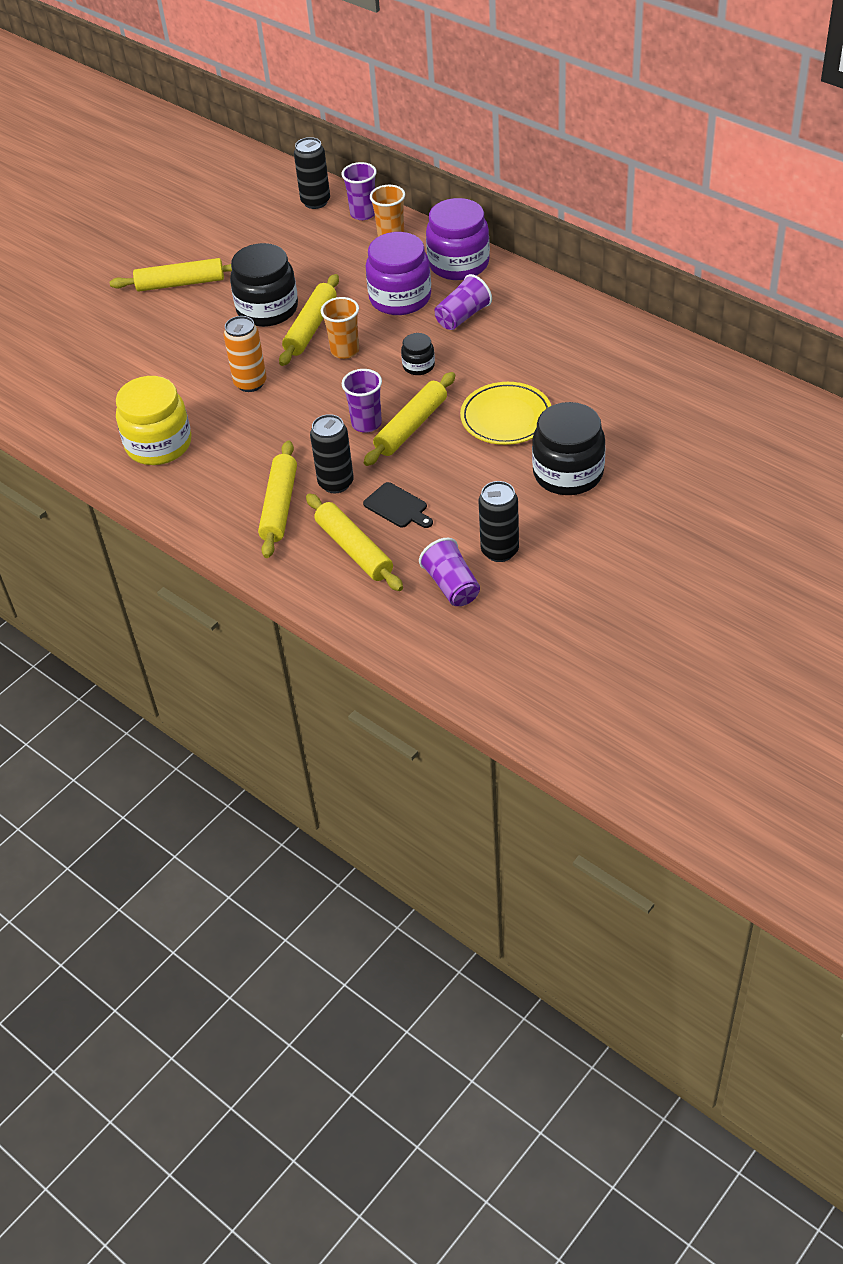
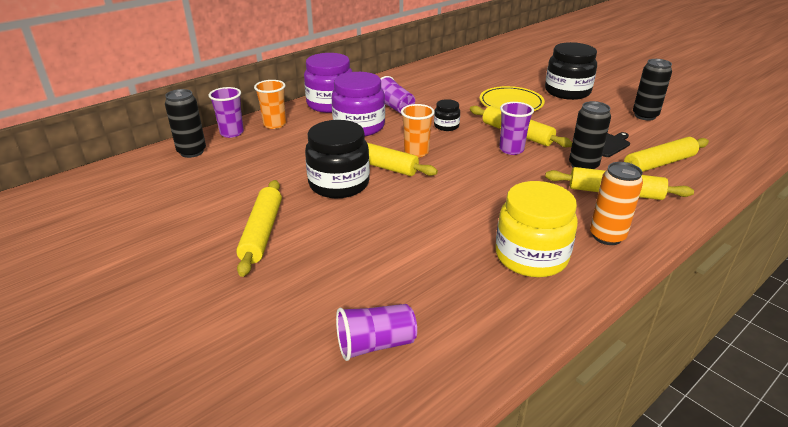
camera: 85 degrees left, 15 degrees down
(250, 383) = (446, 198): orange can -> orange can (607, 236)
(451, 586) = (684, 132): purple cup -> purple cup (375, 344)

